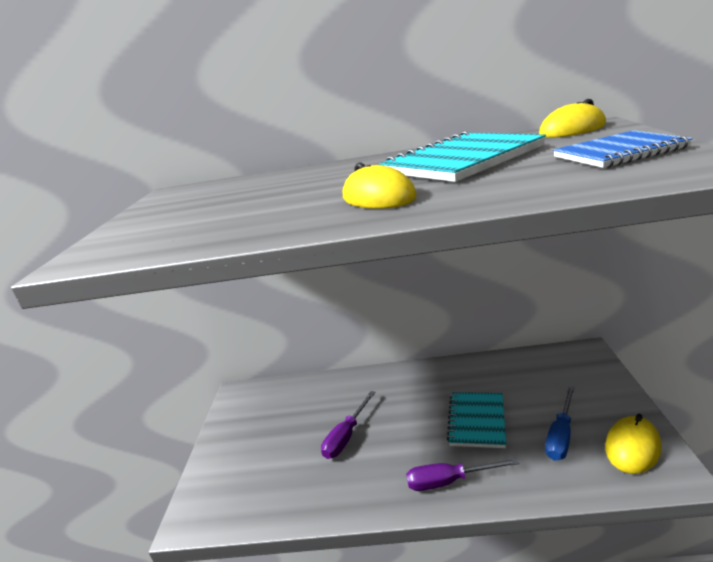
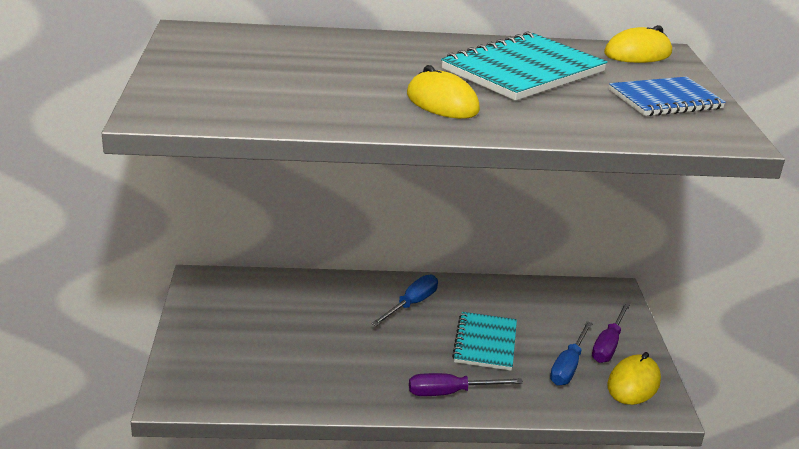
camera: 10 degrees left, 5 degrees up
(346, 436) = (341, 341): purple screwdriver -> purple screwdriver (608, 345)
(408, 391) = (411, 304): none -> blue screwdriver

